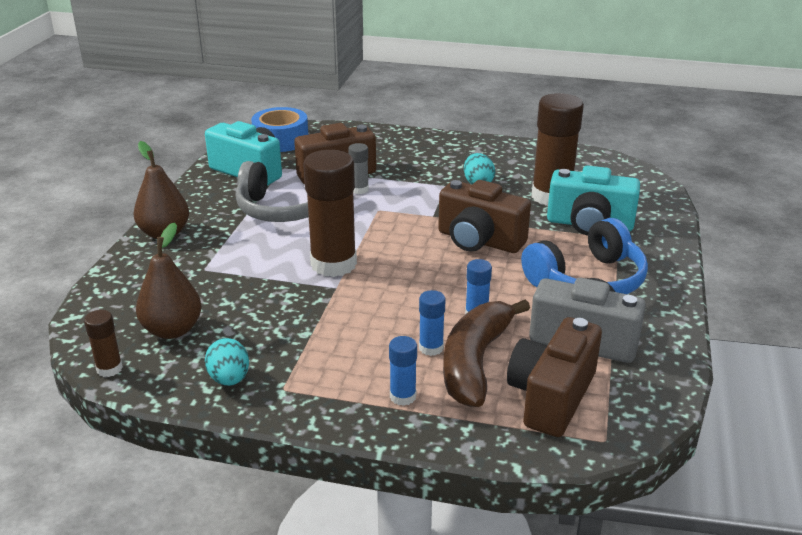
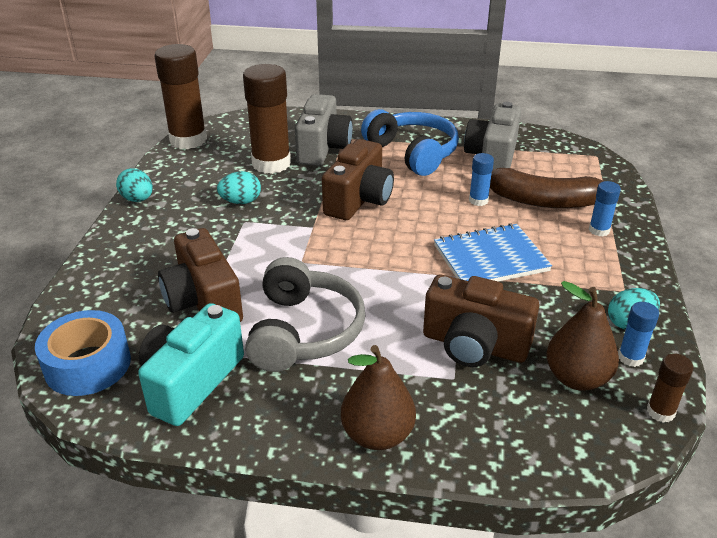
camera: 95 degrees left, 5 degrees up
(333, 264) = (420, 282): brown glue stick -> brown glue stick (188, 140)
(359, 189) = (253, 278): grey glue stick -> none
(362, 308) = (490, 258): none -> blue notebook
(431, 348) = (533, 220): blue glue stick -> blue glue stick (630, 358)
(483, 142) = (138, 199): none -> turquoise egg
(551, 397) = (565, 172): brown camera -> brown camera (474, 345)
(589, 224) = (323, 148): turquoise camera -> grey camera

